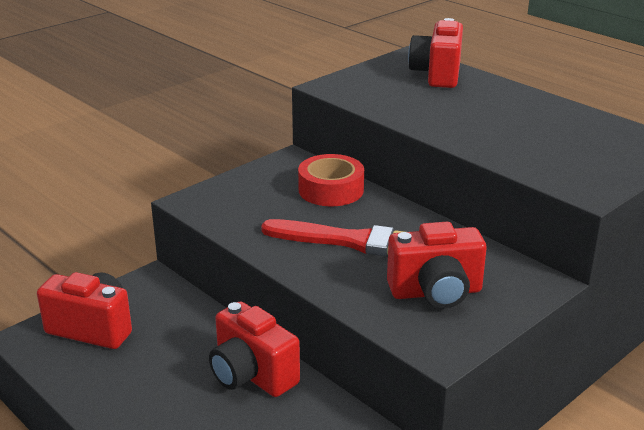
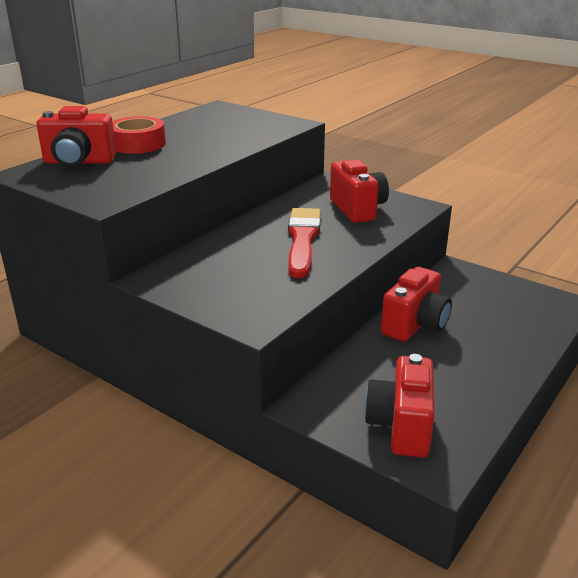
camera: 100 degrees left, 0 degrees up
(331, 190) = (215, 254): red tape -> red tape (138, 144)

